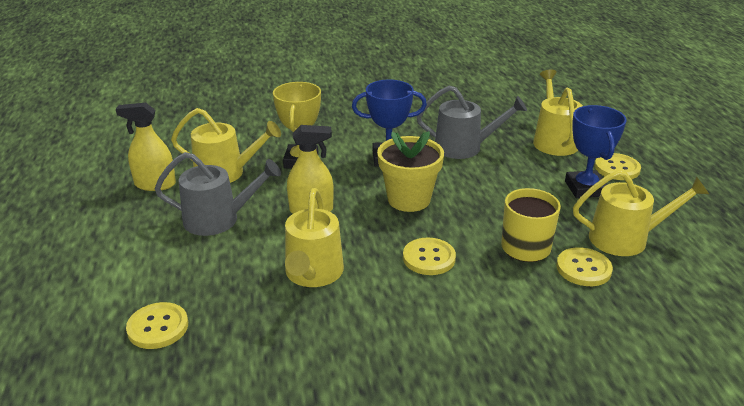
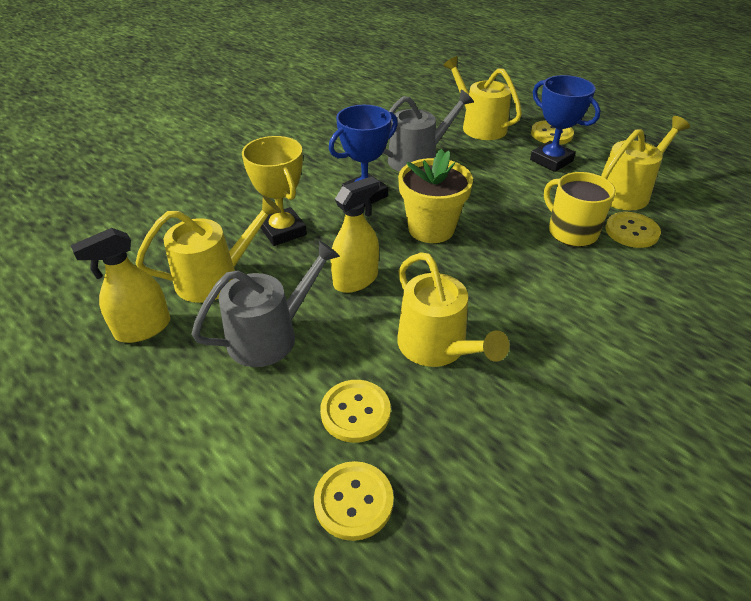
camera: 35 degrees left, 10 degrees up
(429, 258) = (514, 278): yellow button -> yellow button (355, 412)

